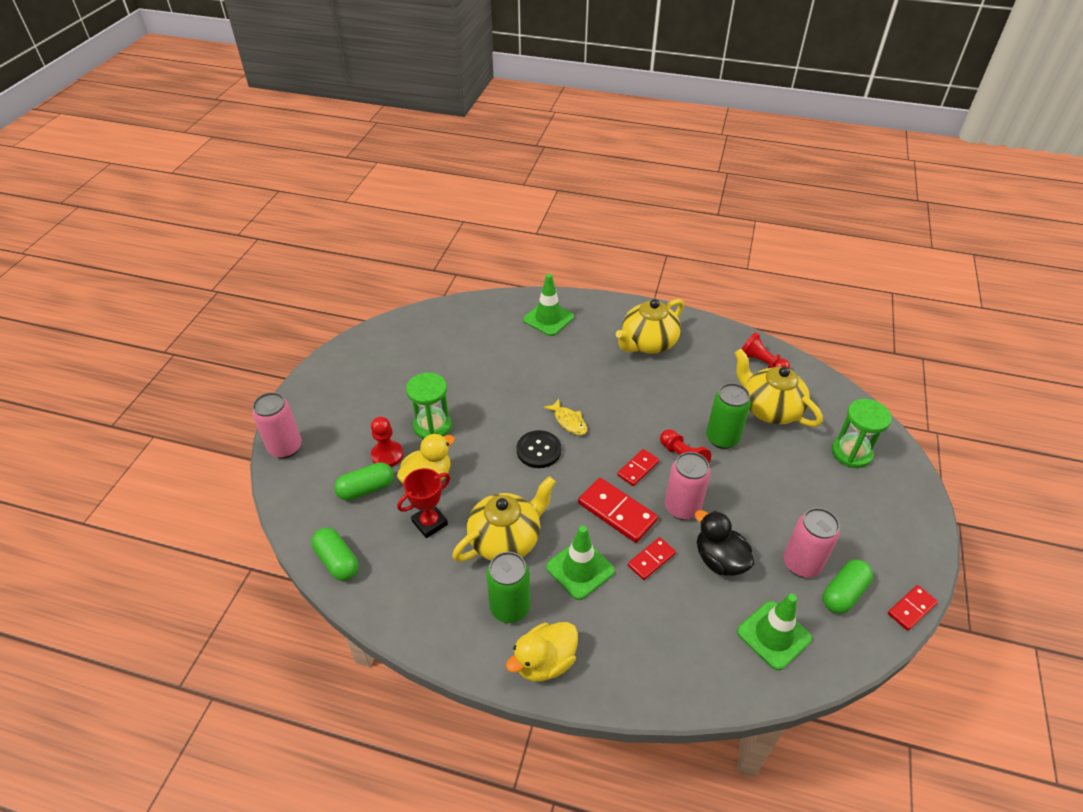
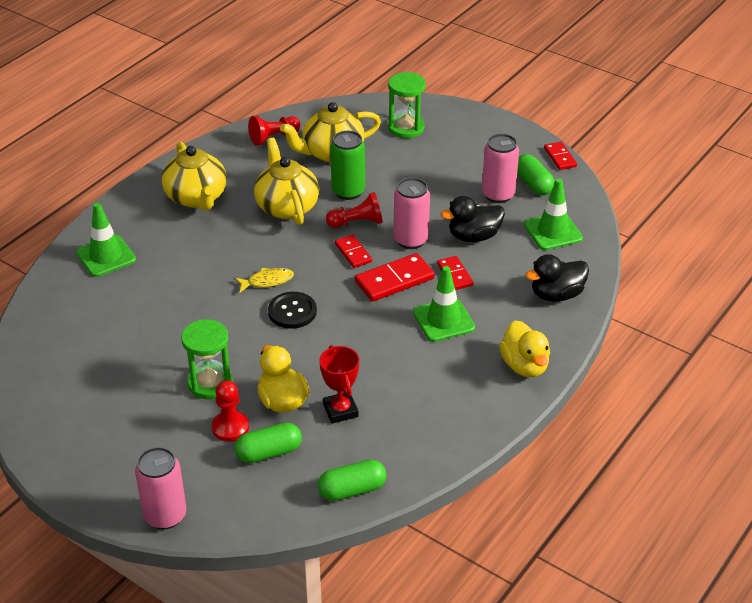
camera: 70 degrees left, 5 degrees down
(366, 489) = (269, 452): green capsule -> green capsule turned 75 degrees clockwise
(506, 539) = (388, 360): yellow teapot -> yellow teapot (286, 206)
(510, 607) = (463, 375): green can -> none
(670, 666) = (556, 295): none -> black duck

